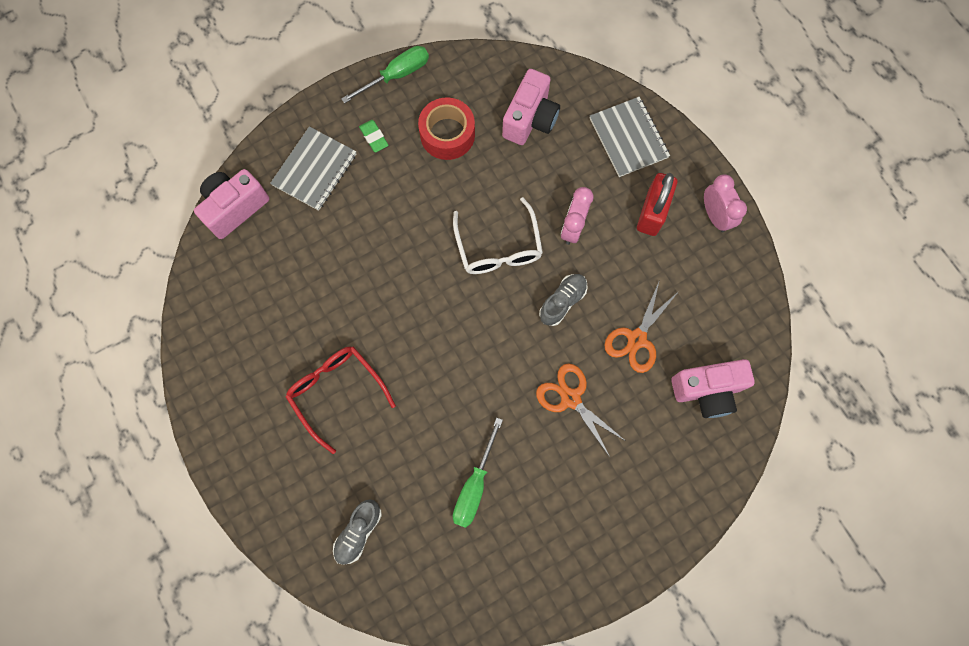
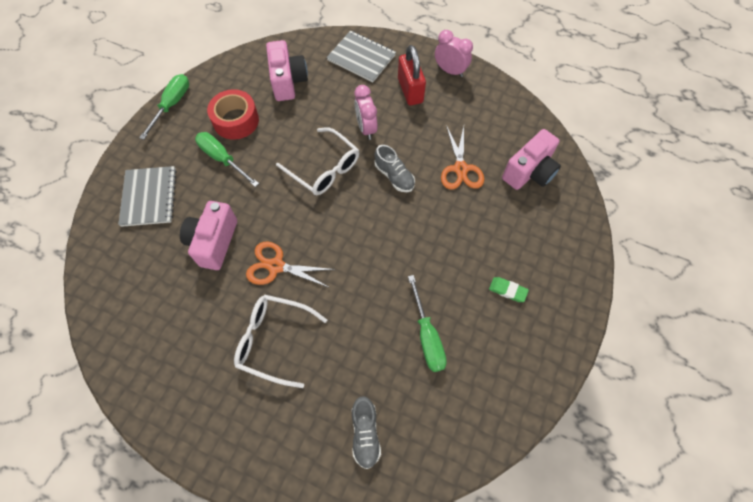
camera: 35 degrees left, 10 degrees down
(235, 208) = (99, 260): pink camera -> pink camera (214, 242)
(337, 392) = (274, 340): red glasses -> white glasses
(374, 137) = (182, 151): green eraser -> green eraser (507, 290)
(407, 171) = (222, 159): none -> green screwdriver
(562, 302) = (394, 176): grey shoe -> grey shoe turned 135 degrees clockwise
(571, 398) = (447, 233): orange scissors -> orange scissors (276, 266)

